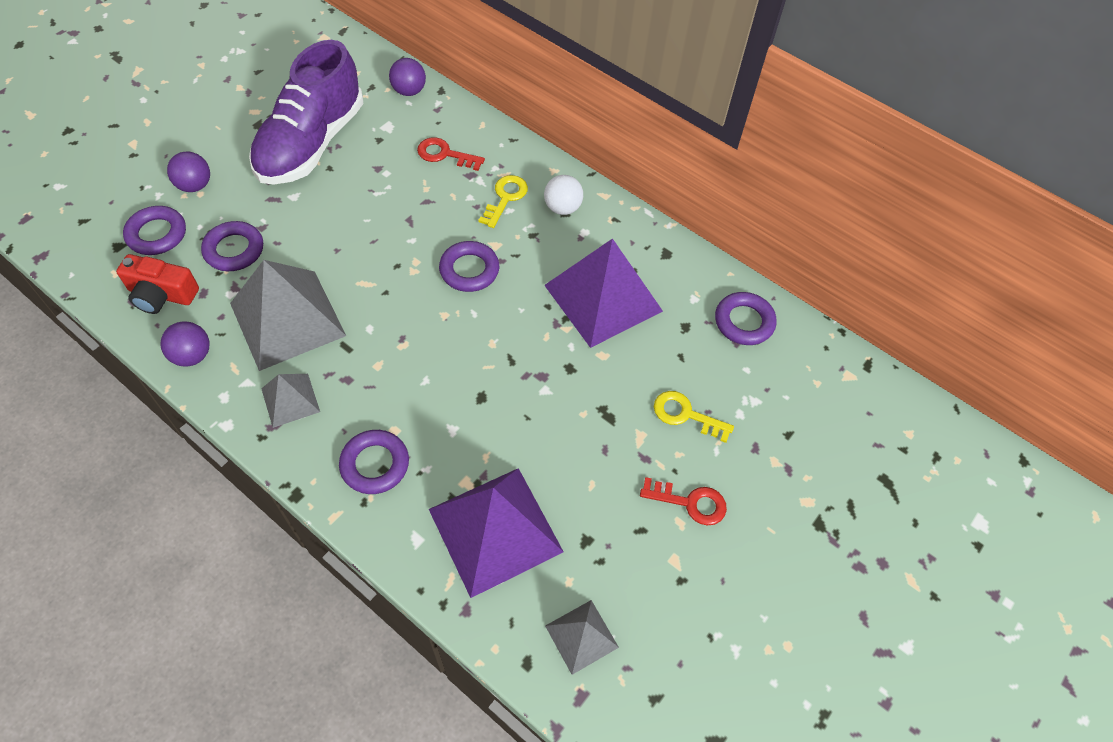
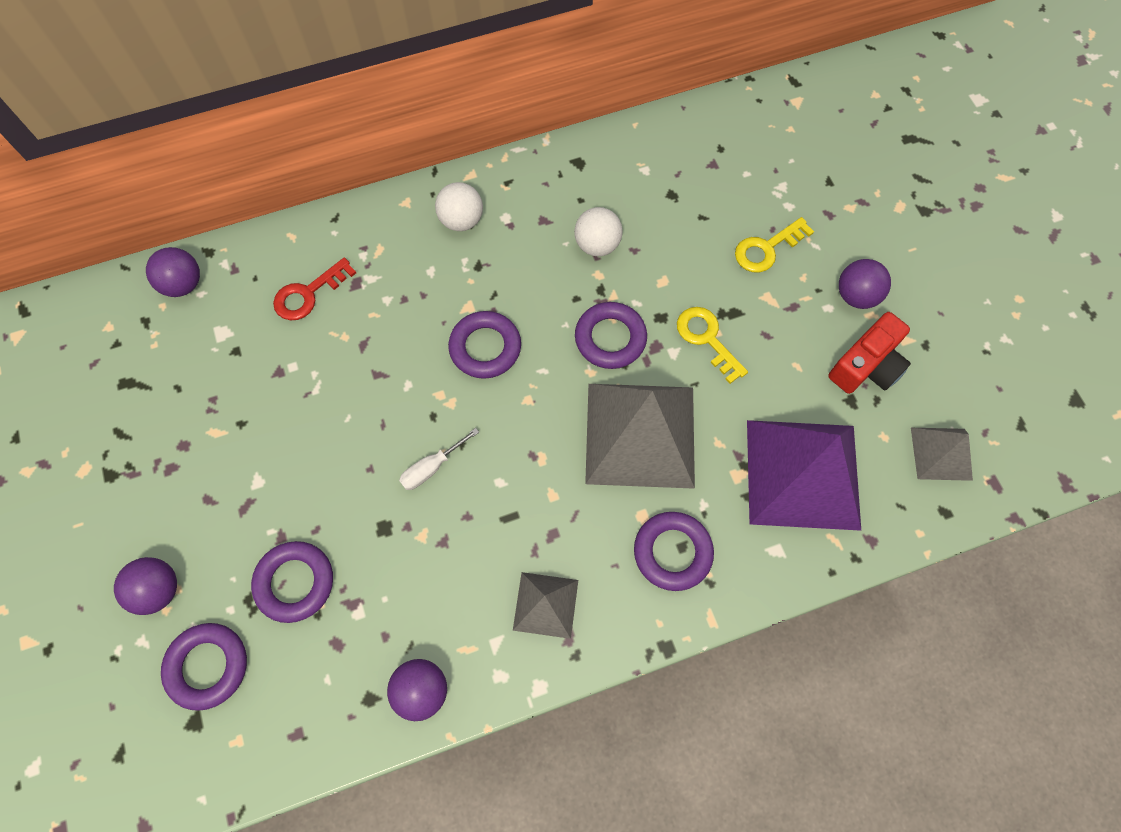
camera: 55 degrees left, 10 degrees up
(161, 294) = (308, 694): red camera -> red camera (866, 365)
(287, 319) = (435, 563): grey pyramid -> grey pyramid (640, 434)
(311, 143) = (188, 426): purple shoe -> none
(357, 283) = (432, 467): none -> white screwdriver
(505, 198) = (412, 266): yellow key -> yellow key (707, 339)
(603, 298) = (597, 245): purple pyramid -> white ball
(690, 502) = (856, 296): red key -> purple ball
(744, 322) = (695, 145): purple ring -> purple ring (610, 338)

